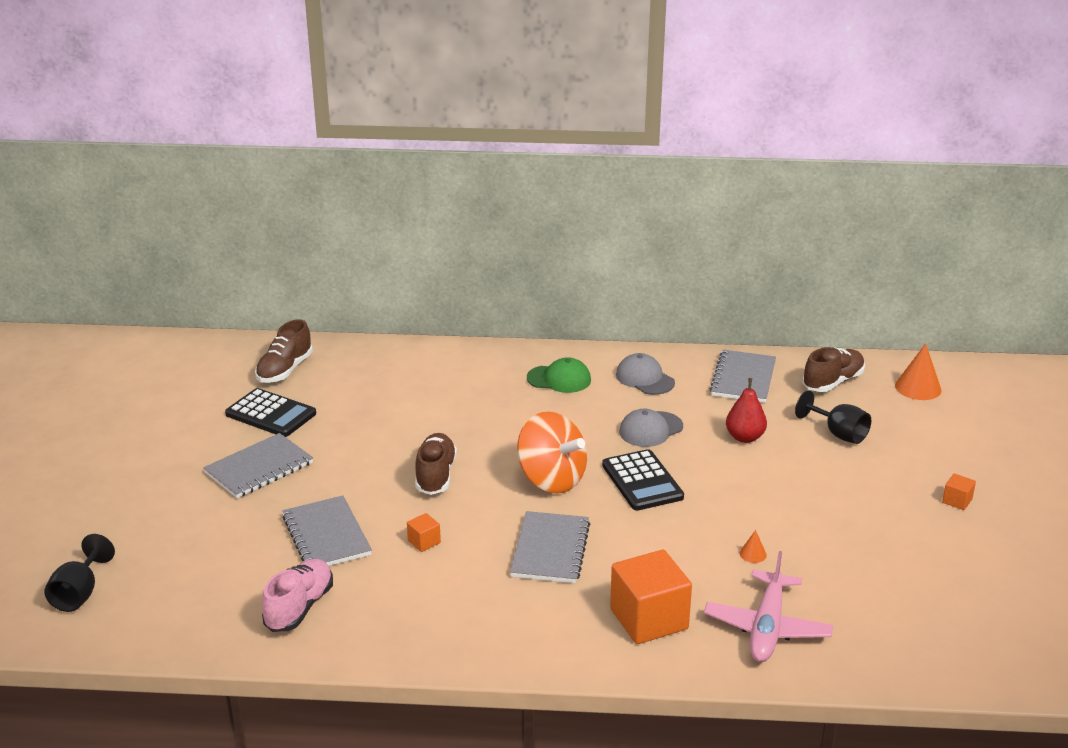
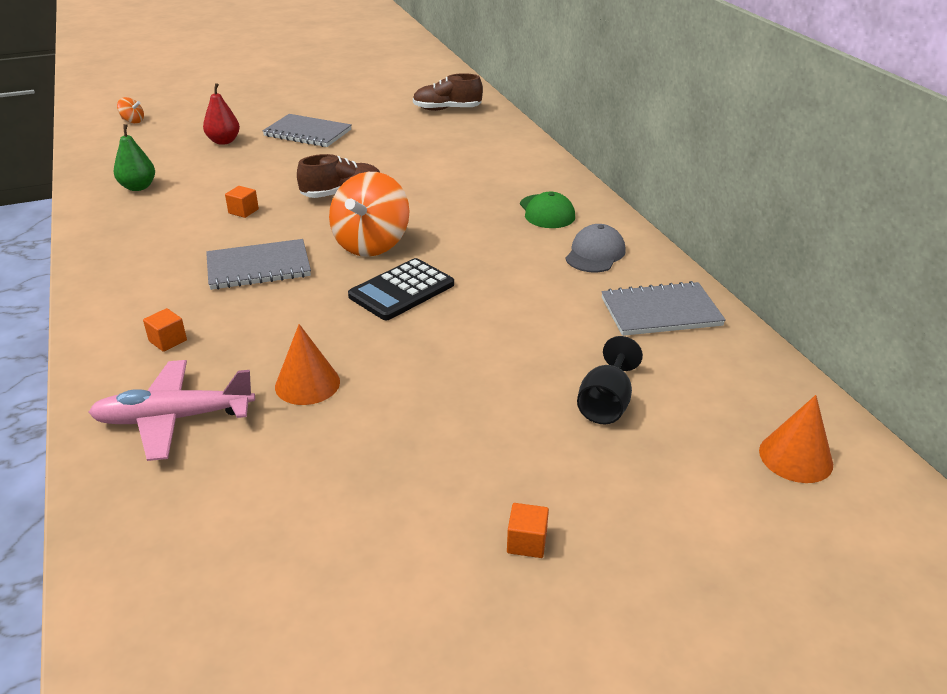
camera: 65 degrees right, 5 degrees up
(79, 594) = (133, 121): black goblet -> orange spinning top
(271, 414) = (382, 119): black calculator -> none
(299, 607) = (138, 187): pink shoe -> green pear
(326, 535) = (233, 175): grey notebook -> none
(649, 619) = (168, 341): orange cube -> orange cube, size x0.44
(650, 429) = (501, 276): grey cap -> none
(745, 437) = (536, 336): red pear -> red pear (224, 141)
(753, 554) = (307, 384): orange cone -> orange cone, size x2.00
(832, 382) = (725, 378): brown shoe -> none

